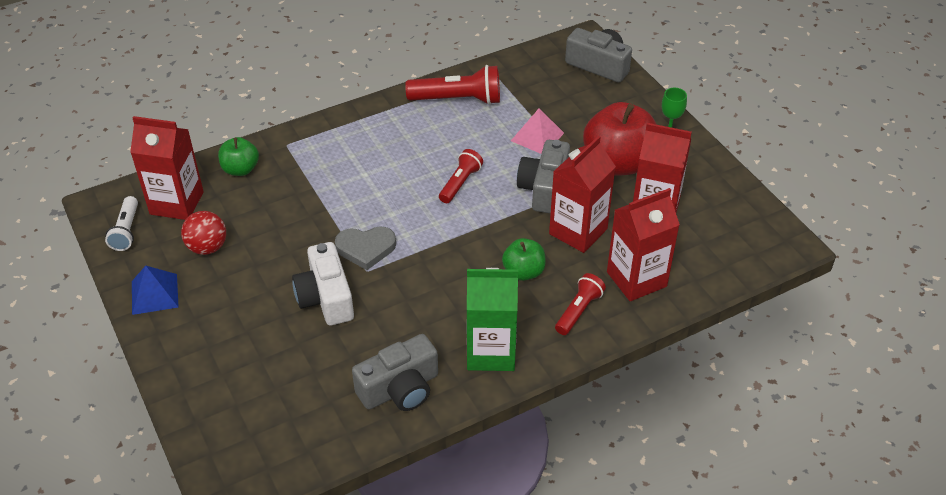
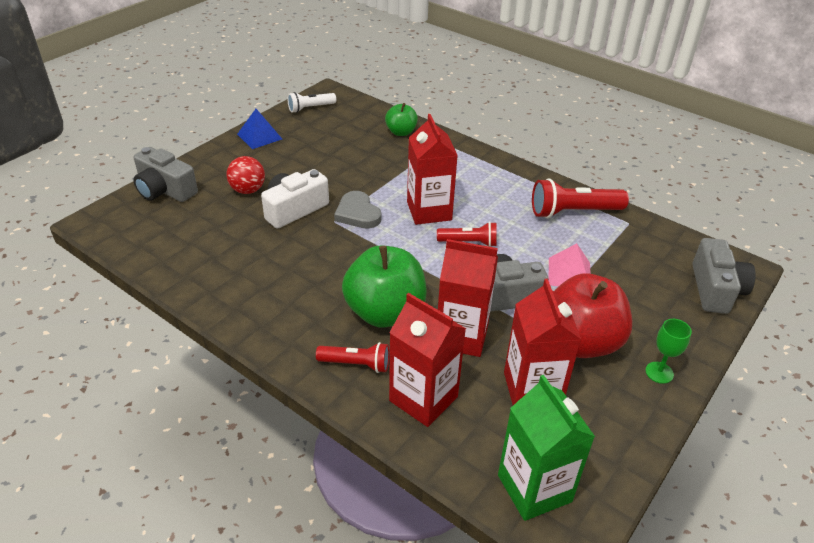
camera: 65 degrees right, 5 degrees down
(177, 203) = (349, 118): red carton -> red carton (429, 211)
(207, 247) = (314, 143): red ball -> red ball (248, 190)
(400, 388) = (216, 275): grey camera -> grey camera (165, 190)
(458, 100) = (573, 212): red flashlight -> red flashlight turned 105 degrees clockwise
(491, 352) = (277, 317): green carton -> green carton (534, 488)
(523, 272) = (385, 312): green apple -> green apple, size x1.88

